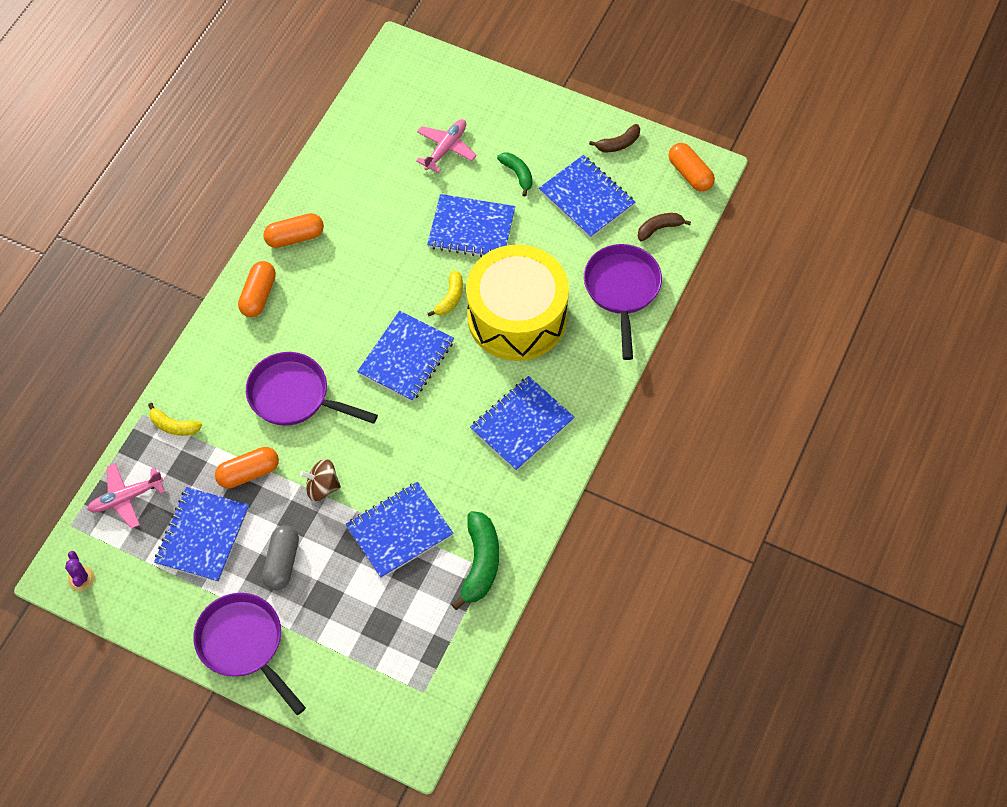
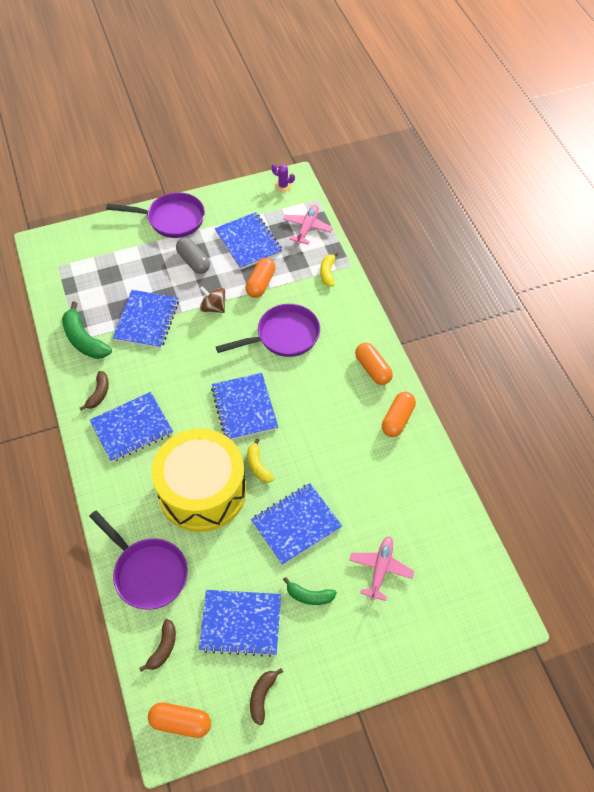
camera: 135 degrees right, 5 degrees down
(174, 426) = (327, 273): yellow banana -> yellow banana turned 60 degrees counterclockwise
(322, 487) = (213, 307): brown spinning top -> brown spinning top turned 105 degrees counterclockwise
(446, 148) = (380, 569): pink plane -> pink plane turned 150 degrees counterclockwise
(519, 487) = (99, 394): none -> brown banana
(522, 424) = (132, 428): blue notebook -> blue notebook turned 60 degrees clockwise

